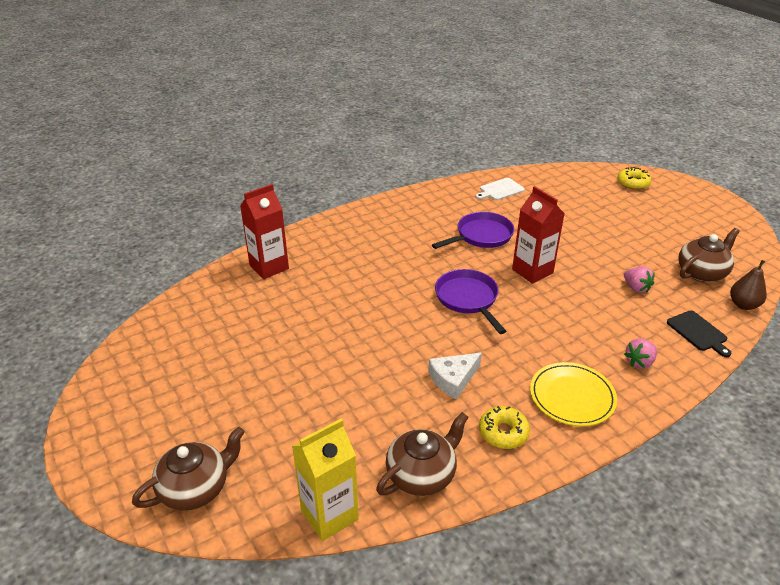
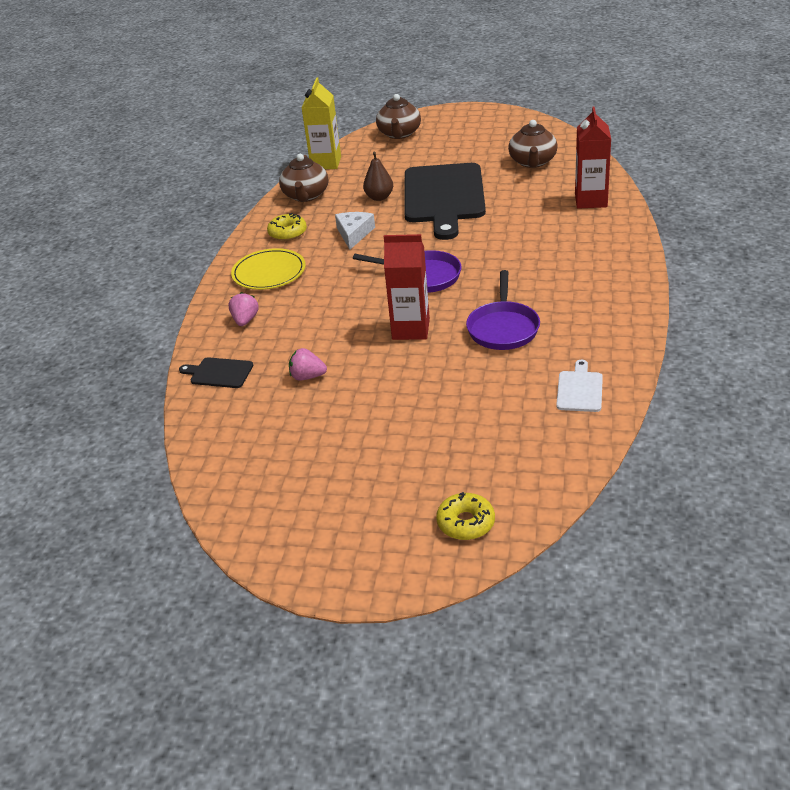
camera: 135 degrees right, 0 degrees up
(331, 356) = (443, 197): none -> black cutting board
(702, 272) = (263, 438): brown teapot -> brown teapot (532, 162)
(743, 305) = (197, 428): brown pear -> brown pear (379, 197)

